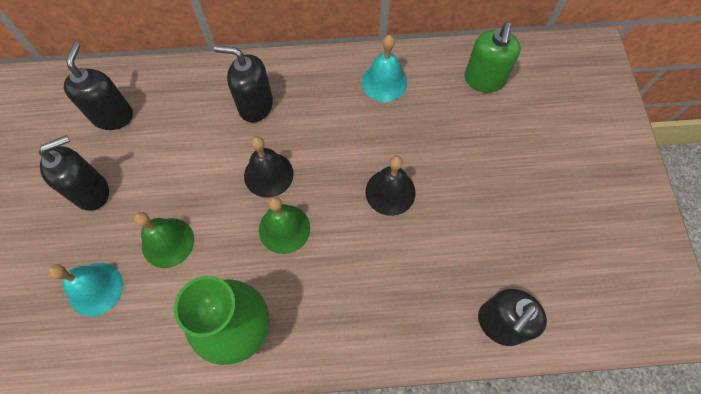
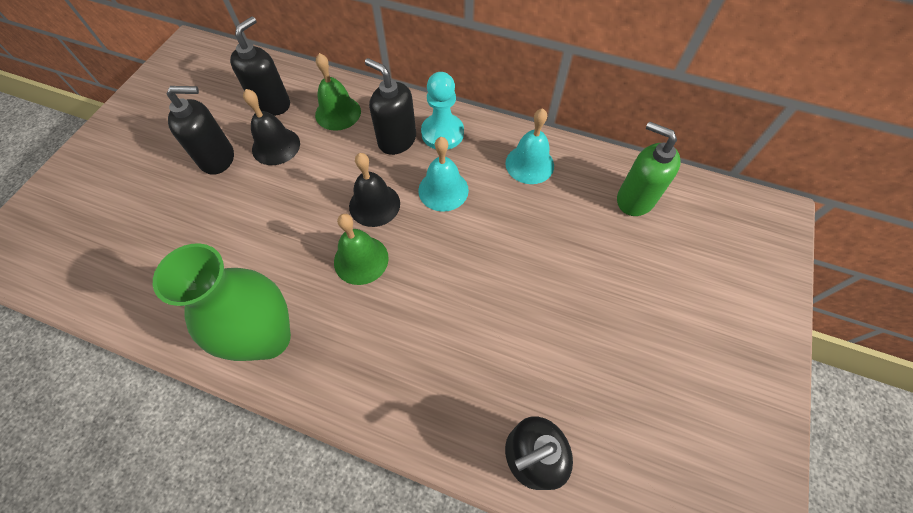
camera: 25 degrees right, 5 degrees down
(95, 289) = (170, 241): turquoise bell -> turquoise bell (443, 190)
(168, 242) = (252, 227): green bell -> green bell (338, 113)
(293, 83) = (442, 133): none -> turquoise pawn
(390, 192) = (481, 268): black bell -> black bell (276, 146)
(484, 80) = (634, 199): green soap dispenser -> green soap dispenser turned 90 degrees clockwise

